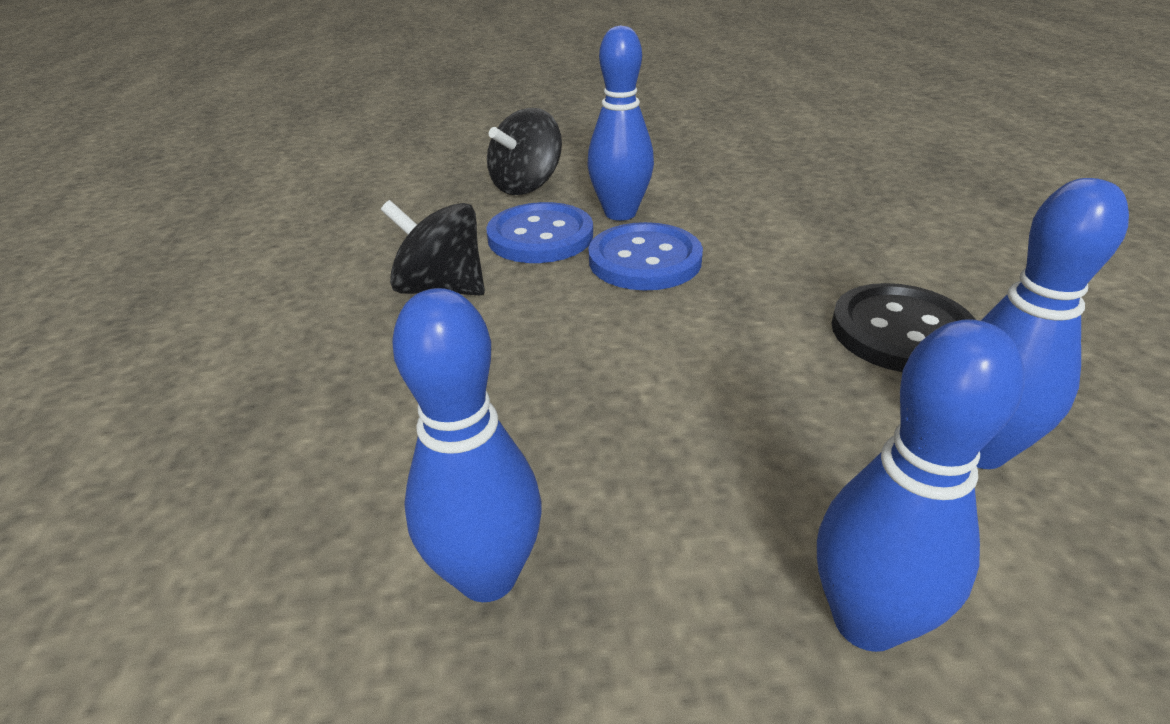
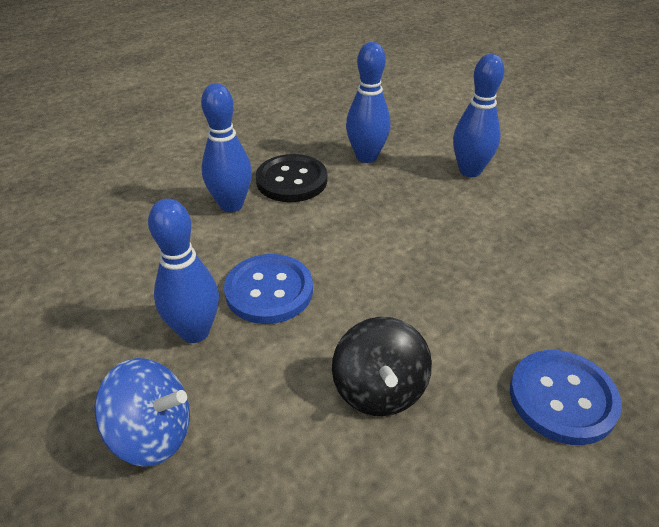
camera: 120 degrees left, 5 degrees up
(487, 576) = (547, 253): blue bowling pin -> blue bowling pin (231, 205)
(526, 185) = (152, 434): black spinning top -> blue spinning top
(540, 236) = (262, 367): blue button -> blue button (562, 398)

